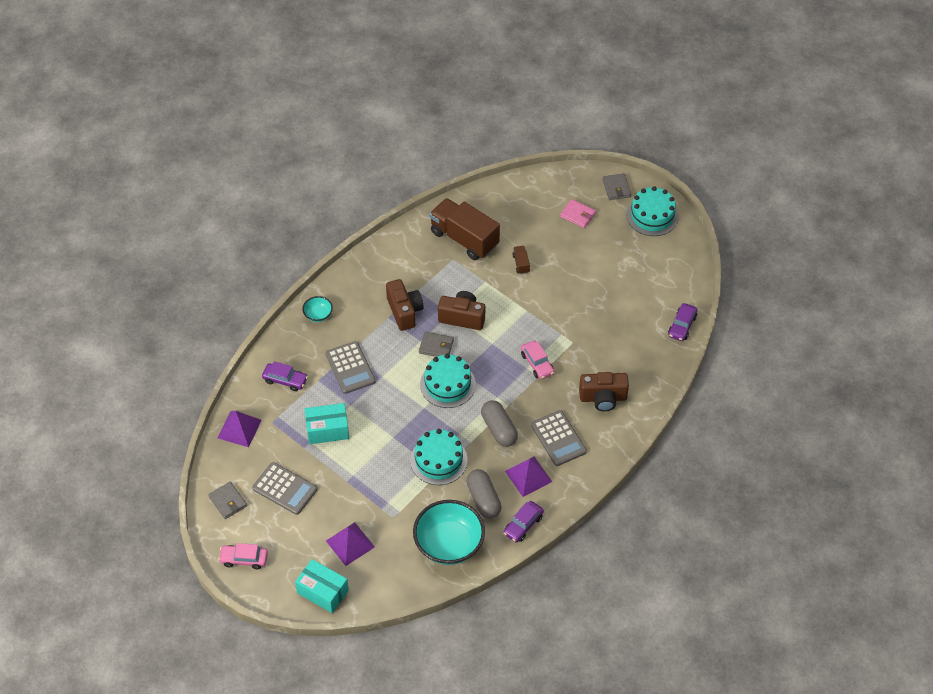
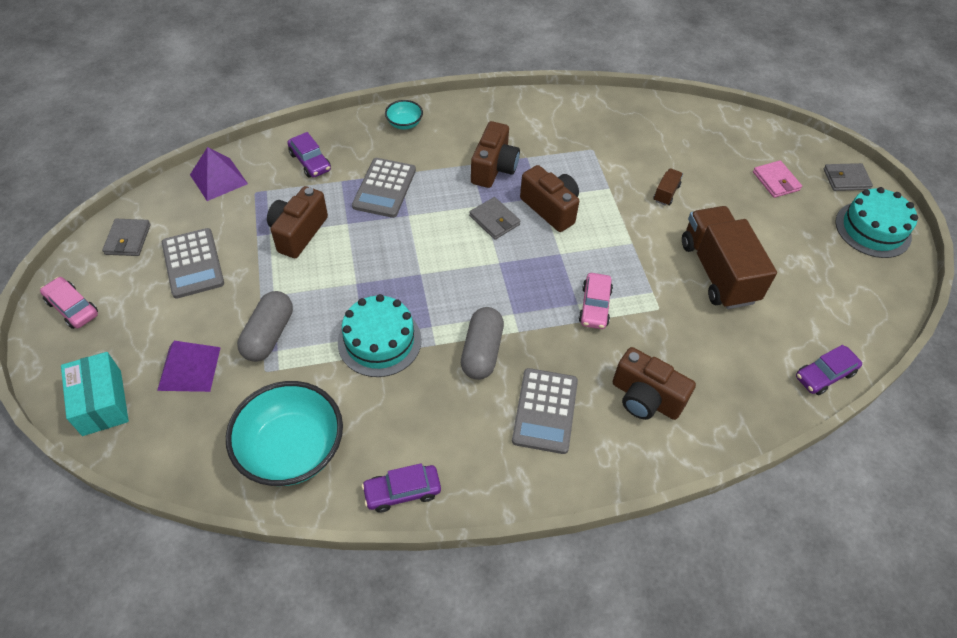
camera: 35 degrees right, 0 degrees up
(327, 430) = (298, 233): turquoise box -> brown camera
(447, 384) = (469, 265): turquoise cake -> none
(464, 239) = (622, 137): brown truck -> brown truck (718, 272)
(483, 499) = (385, 423): grey capsule -> grey capsule (269, 335)
(528, 476) = (466, 432): purple pyramid -> none
(616, 188) = (846, 179): grey wallet -> grey wallet turned 60 degrees clockwise

